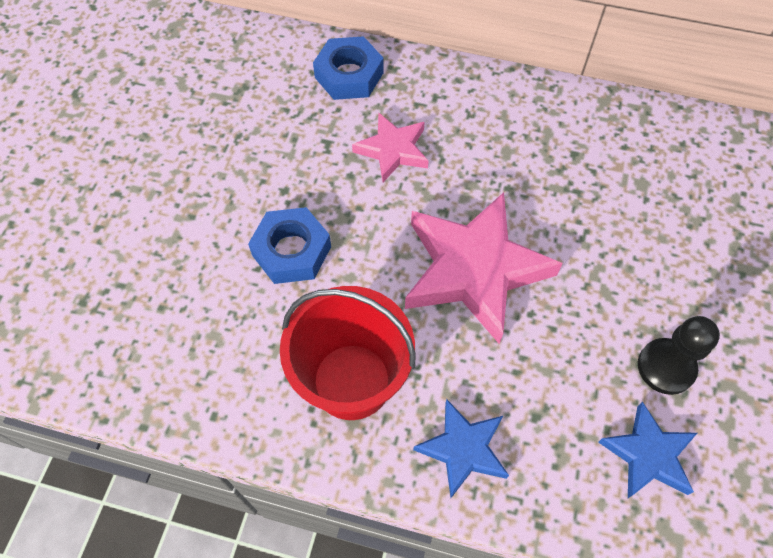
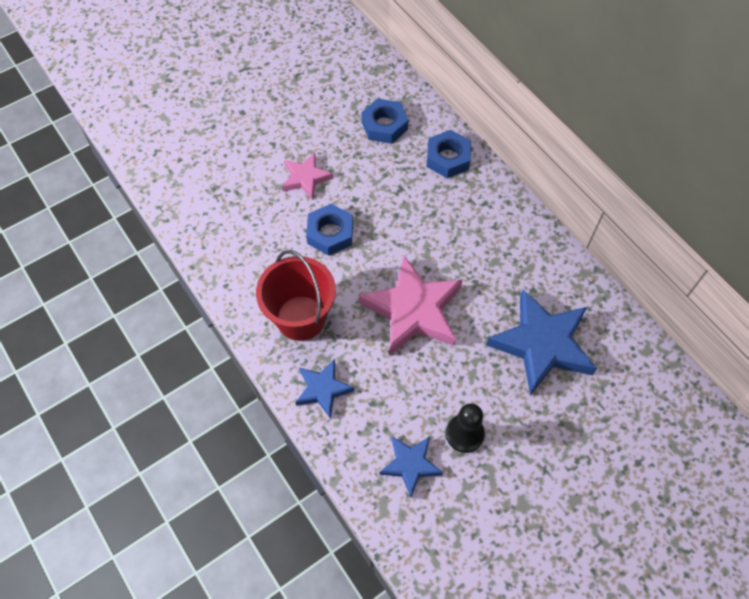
camera: 40 degrees right, 0 degrees up
(241, 85) = (384, 125): none -> blue nut
(393, 150) = (432, 217): pink star -> pink star (305, 178)
(640, 204) = (542, 344): none -> blue star

